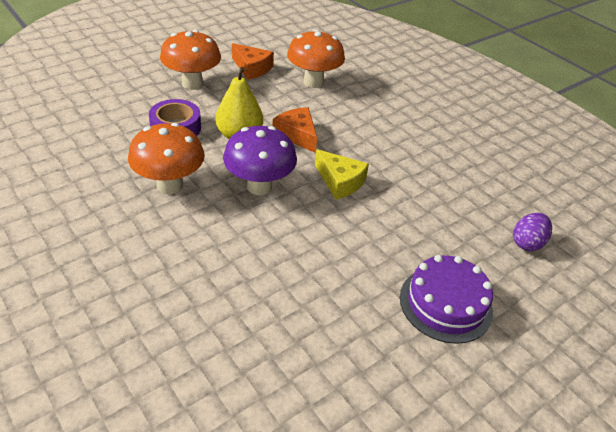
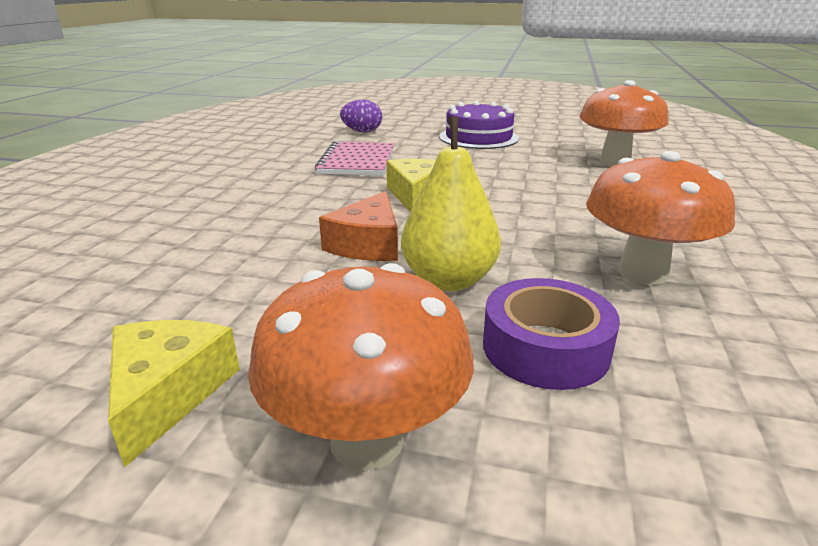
camera: 125 degrees left, 15 degrees down
(252, 68) = (168, 393): orange cheese -> yellow cheese
(259, 186) = (513, 225): purple mushroom -> none
(313, 82) = (164, 293): orange mushroom -> orange mushroom (615, 161)
(433, 195) = (357, 161): none -> pink notebook

